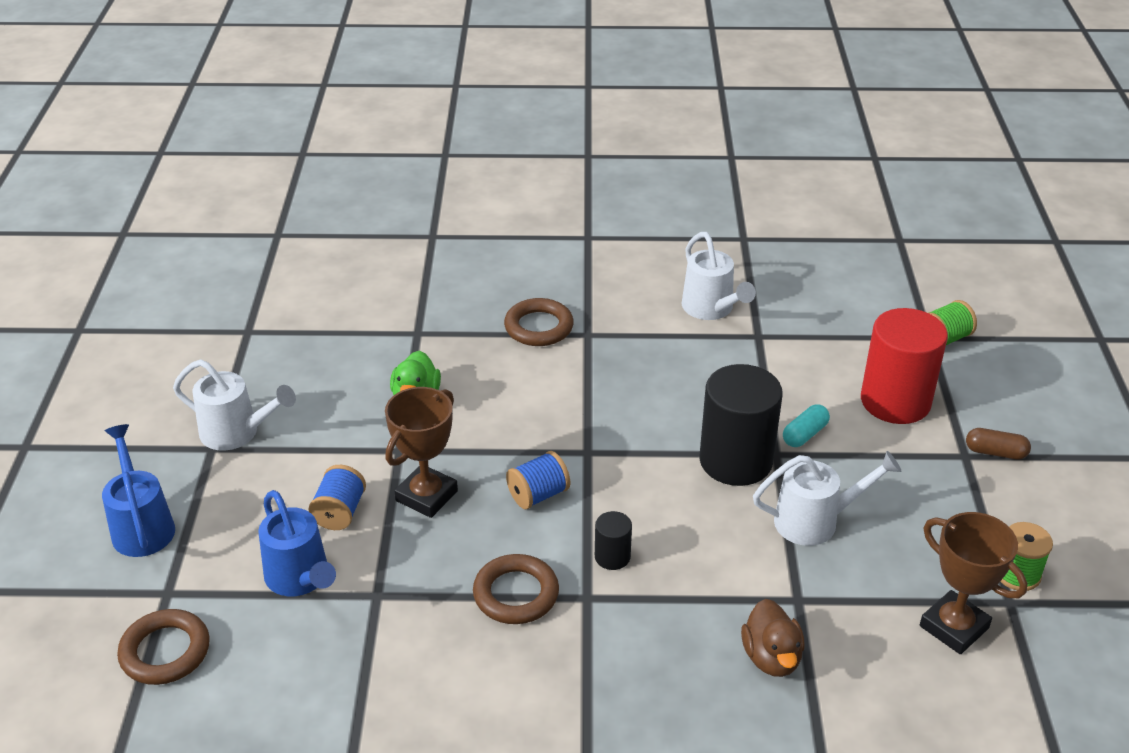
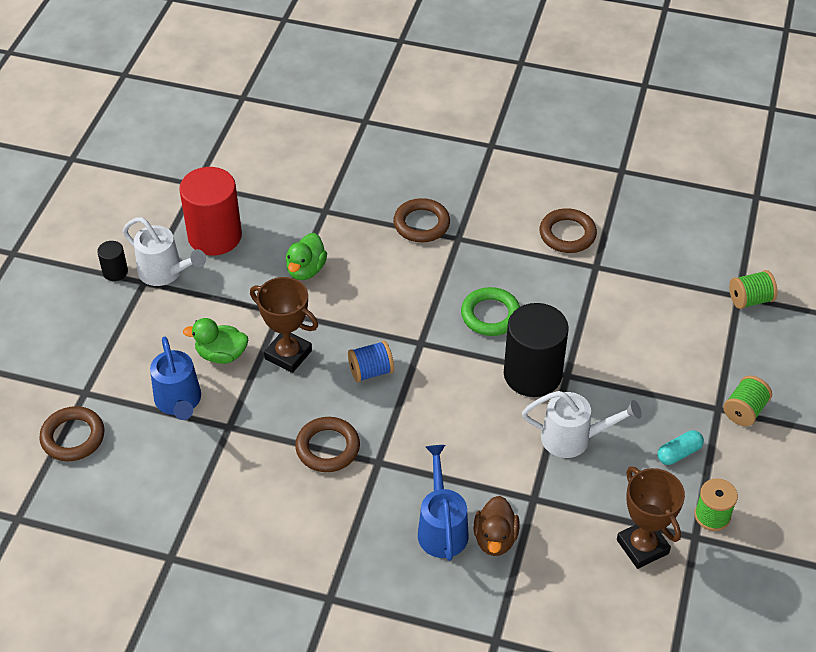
camera: 15 degrees right, 10 degrees up
(141, 525) = (79, 335): blue watering can -> blue watering can (441, 527)
(339, 512) = (221, 355): blue spool -> green duck
(426, 496) = (288, 354): brown trophy -> brown trophy turned 75 degrees clockwise
(612, 557) = (408, 434): black cylinder -> black cylinder (115, 272)
(659, 407) = (490, 315): none -> green ring
(711, 309) = (567, 234): white watering can -> brown ring
(804, 434) = (596, 363): turquoise capsule -> turquoise capsule (679, 453)
(895, 401) = (683, 349): red cylinder -> red cylinder (215, 236)
(995, 452) = (744, 411): brown capsule -> green spool

